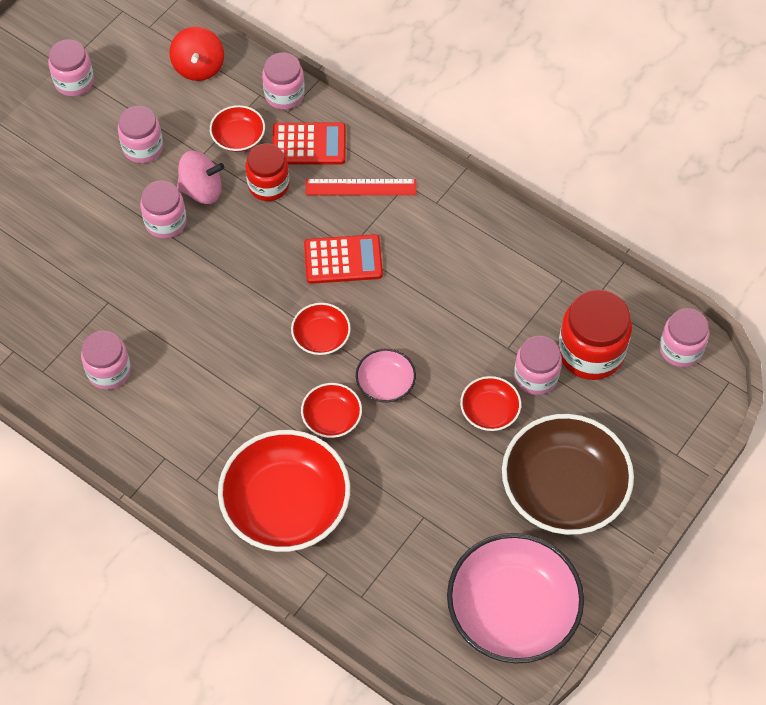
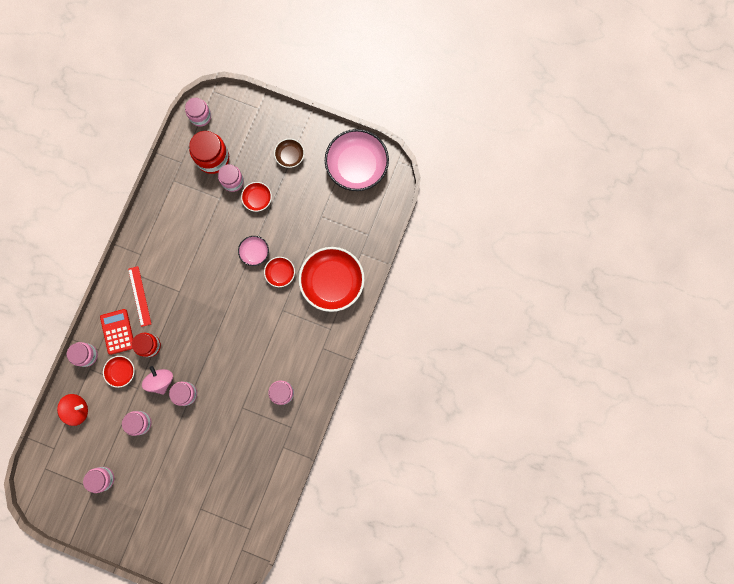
camera: 105 degrees left, 20 degrees up
(321, 337) = (236, 291): red bowl -> none
(343, 260) = (187, 293): red calculator -> none
(564, 488) = (290, 156): brown bowl -> brown bowl, size x0.48

